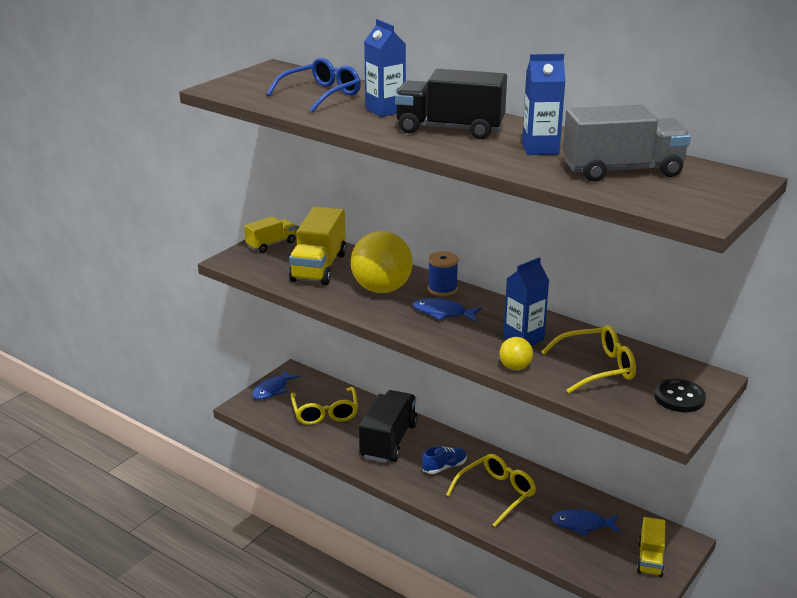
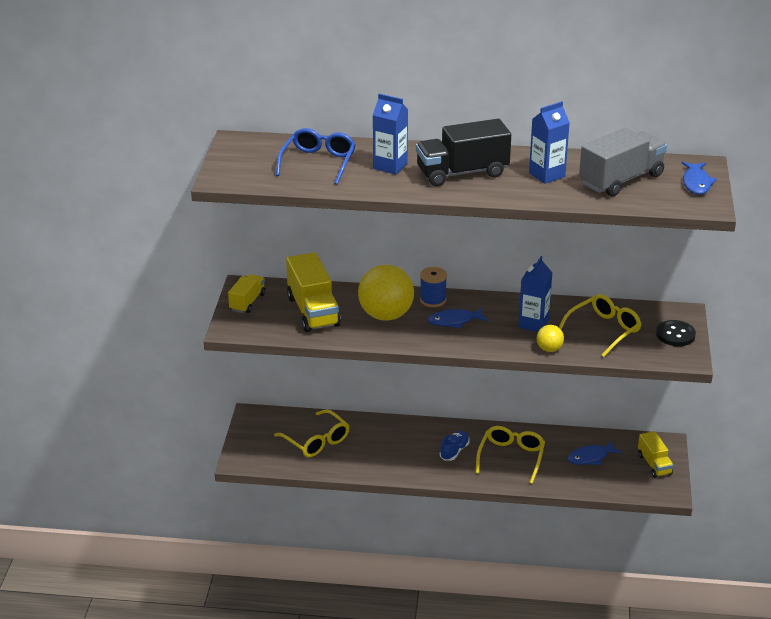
camera: 30 degrees left, 5 degrees up
(272, 390) = (250, 437): blue fish -> blue fish (696, 183)
(388, 441) = (391, 446): black truck -> none

